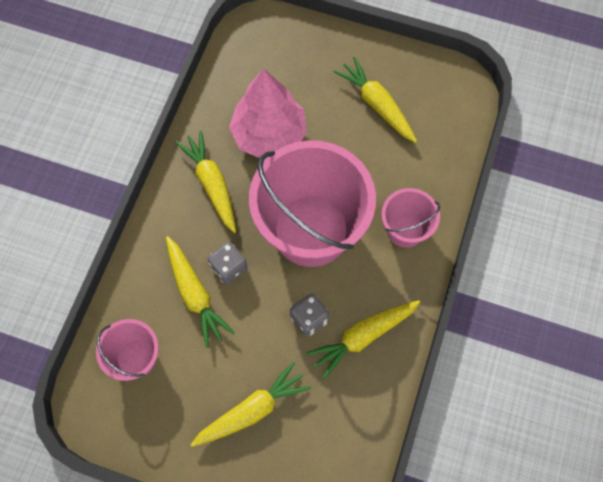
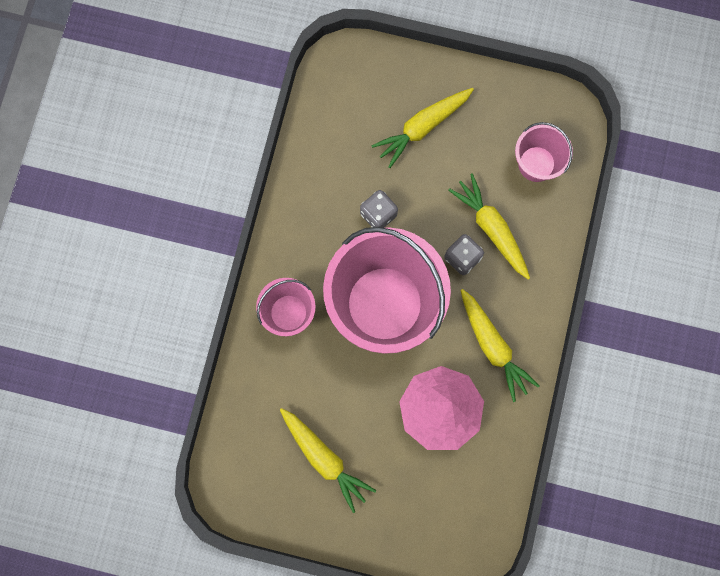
camera: 175 degrees right, 10 degrees up
(363, 336) = (325, 202): yellow carrot -> none

